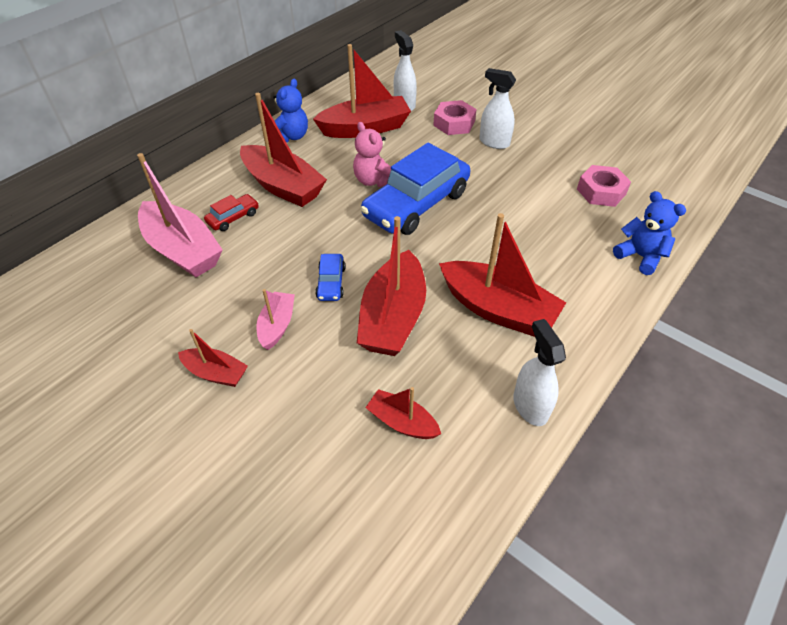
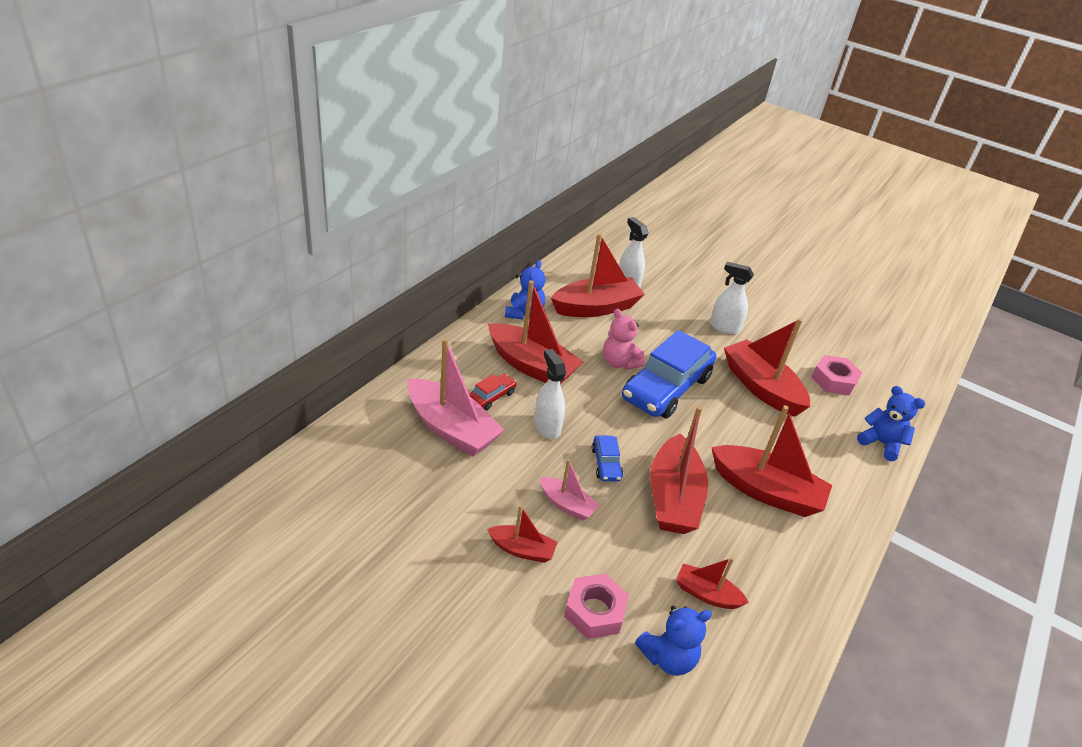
camera: 10 degrees left, 10 degrees down
(277, 325) = (567, 504): pink boat -> pink boat turned 120 degrees clockwise
(339, 493) = (668, 657): none -> blue teddy bear
(454, 123) = (681, 306): pink nut -> pink nut (594, 611)
(519, 201) = (761, 387): none -> red boat
(530, 406) = (815, 579): white spray bottle -> white spray bottle (547, 427)

